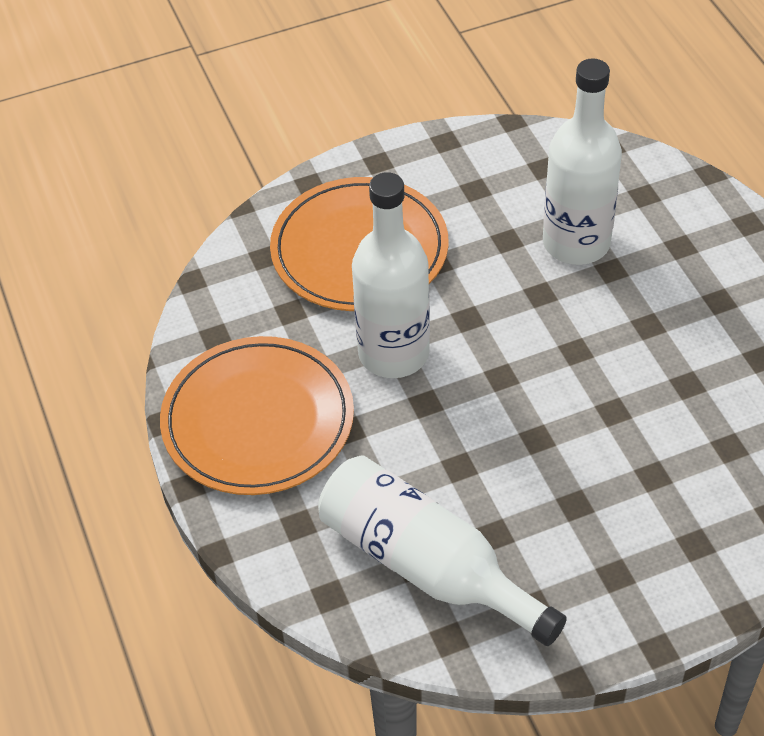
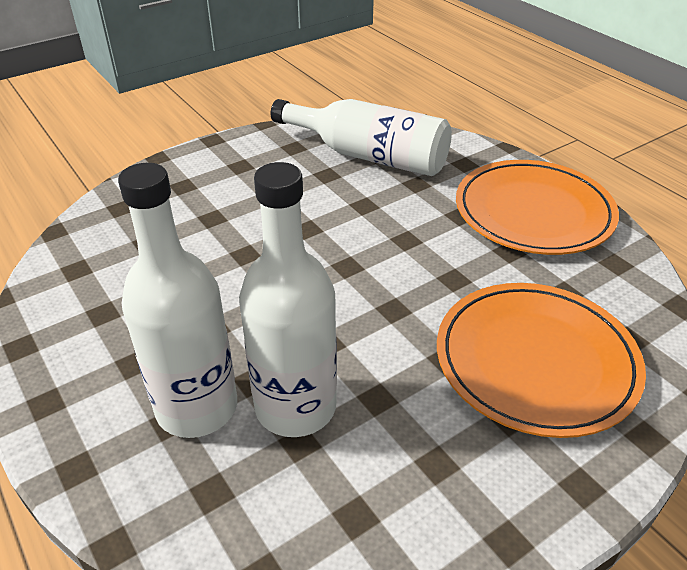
camera: 165 degrees right, 10 degrees down
(393, 353) = (450, 271): white bottle -> white bottle (197, 407)

